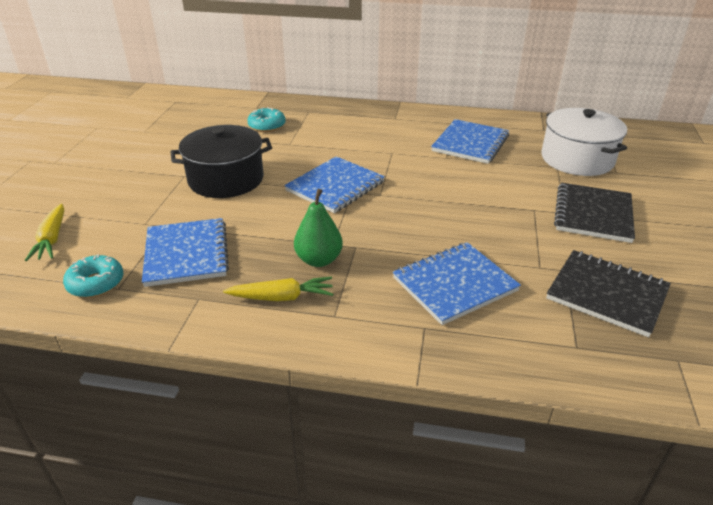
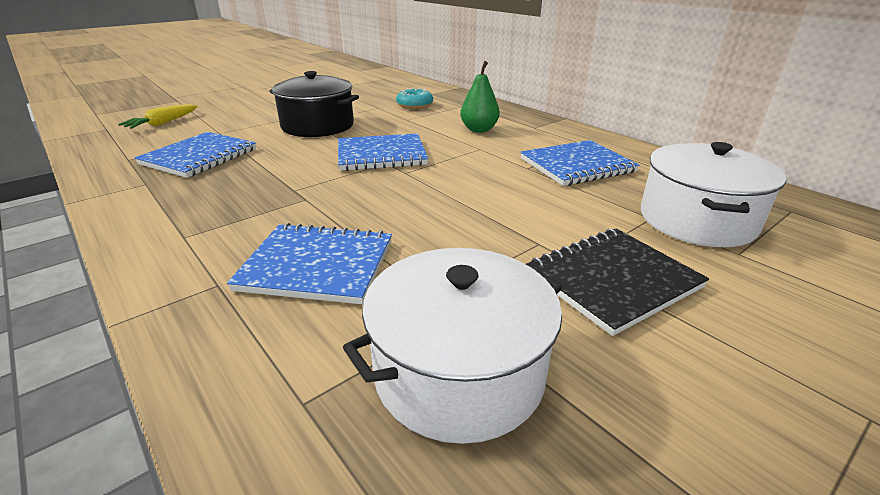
camera: 40 degrees right, 5 degrees down
(96, 283) = (125, 152): turquoise donut -> none
(282, 297) = (185, 207): yellow carrot -> none
(319, 260) = (261, 195): green pear -> green pear (479, 130)
(607, 294) = (459, 372): black notebook -> white pot

